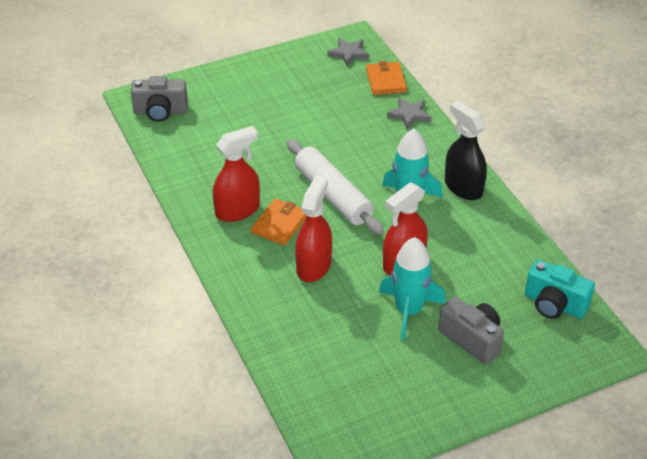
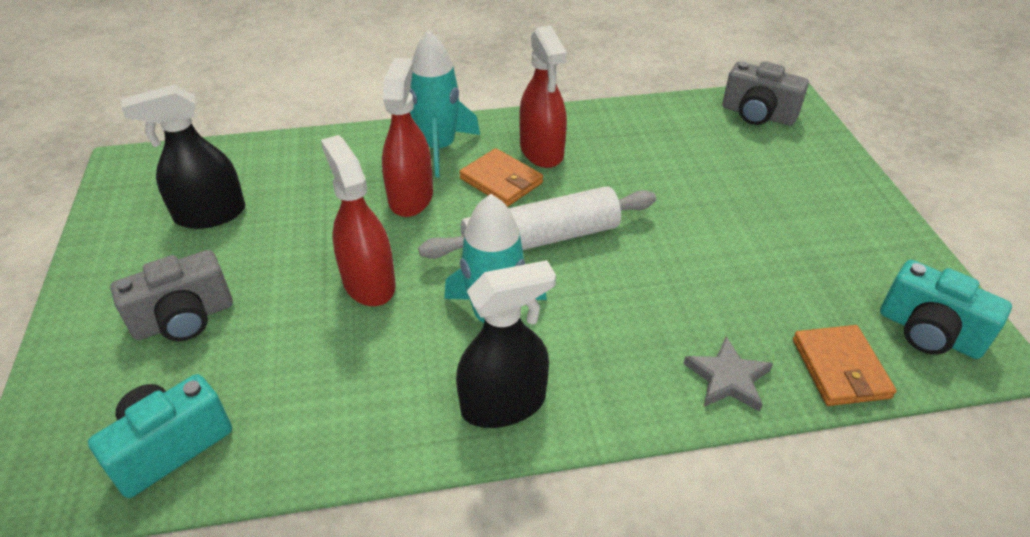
camera: 105 degrees right, 0 degrees up
(160, 111) = (757, 115): grey camera -> grey camera turned 75 degrees counterclockwise
(314, 266) = (411, 197): red spray bottle -> red spray bottle turned 120 degrees counterclockwise
(349, 53) = (929, 332): grey star -> turquoise camera
(374, 371) = (210, 214): none -> black spray bottle
(386, 81) = (840, 368): orange wallet -> orange wallet turned 75 degrees clockwise
(409, 311) = (279, 267): turquoise rocket -> turquoise rocket (439, 148)

